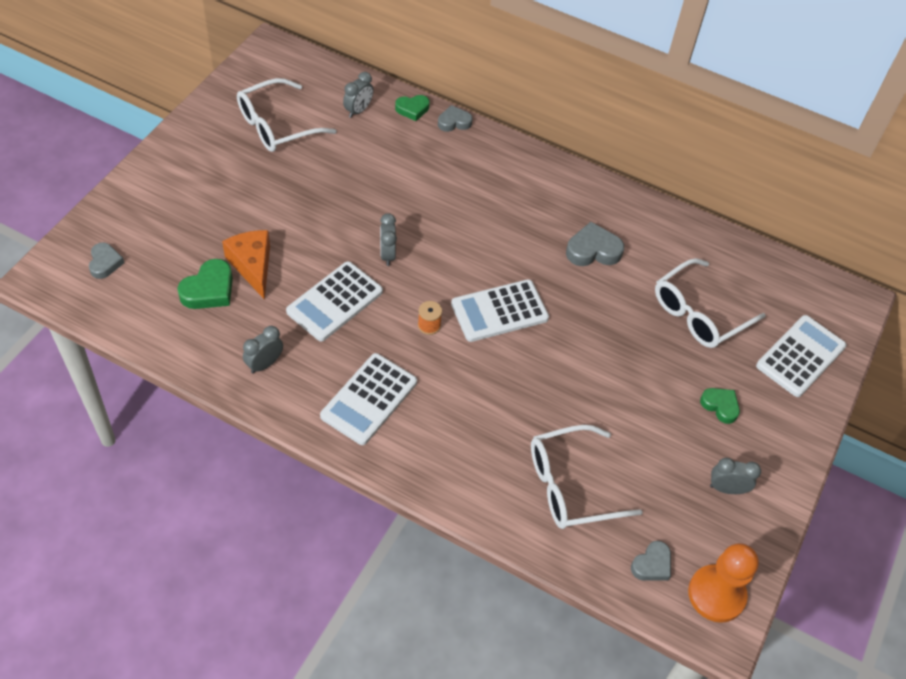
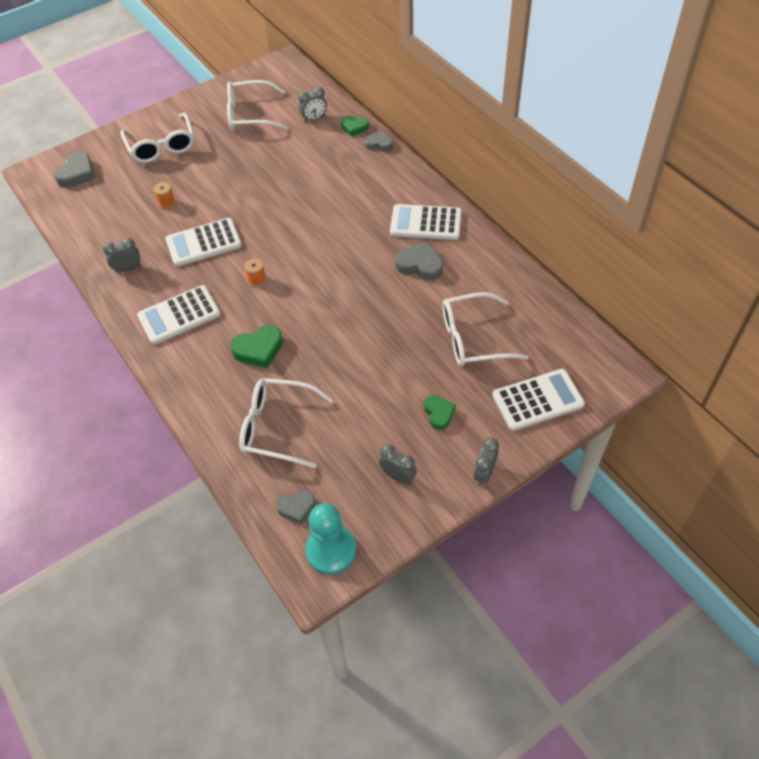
camera: 35 degrees right, 0 degrees up
(105, 263) = (77, 173): grey heart -> grey heart, size x1.51
(193, 196) = (161, 146): none -> white glasses
(209, 290) = (128, 210): green heart -> green heart (259, 349)
(252, 266) = (167, 203): orange cheese -> orange spool
(387, 255) = (263, 222): grey clock -> grey clock (484, 473)
(499, 311) = (315, 286): white calculator -> white calculator (425, 223)
(716, 594) = (331, 550): orange pawn -> turquoise pawn

